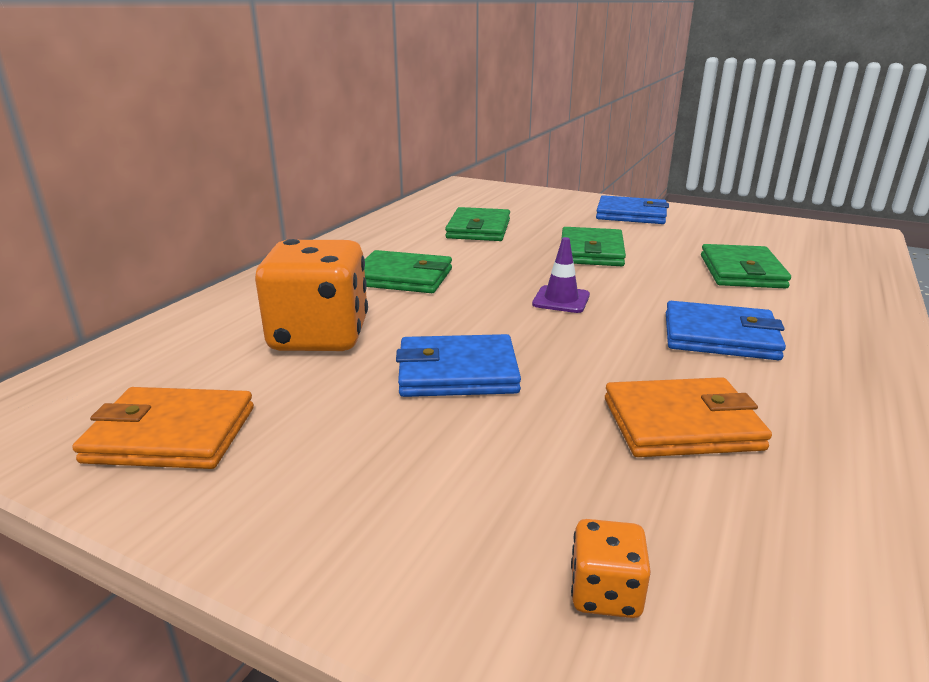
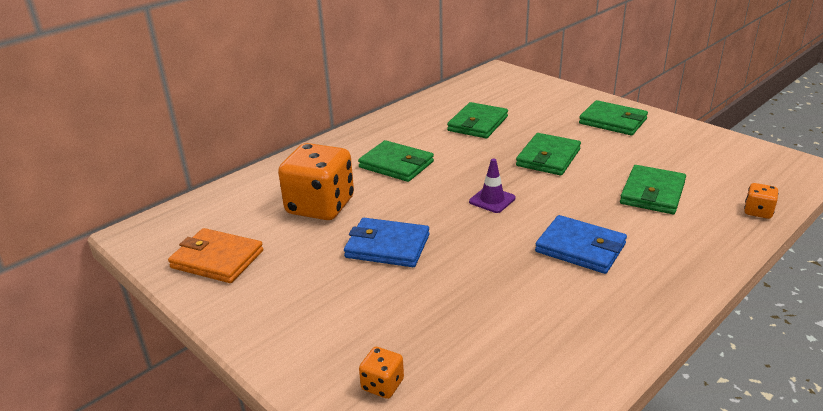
camera: 20 degrees right, 5 degrees up
(631, 214) = (612, 121): blue wallet -> green wallet
(681, 424) = (497, 305): orange wallet -> none
(868, 275) = (758, 212): none -> orange dice

